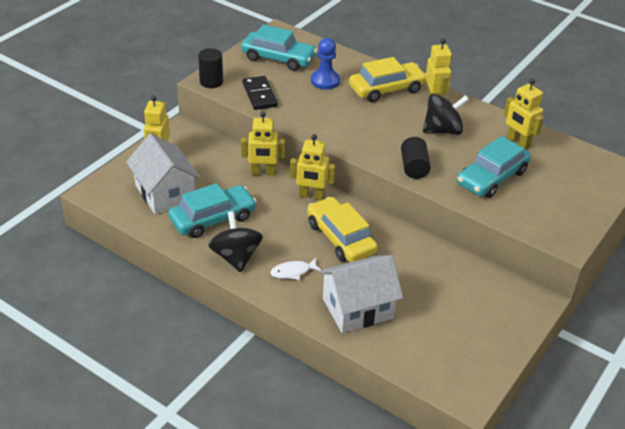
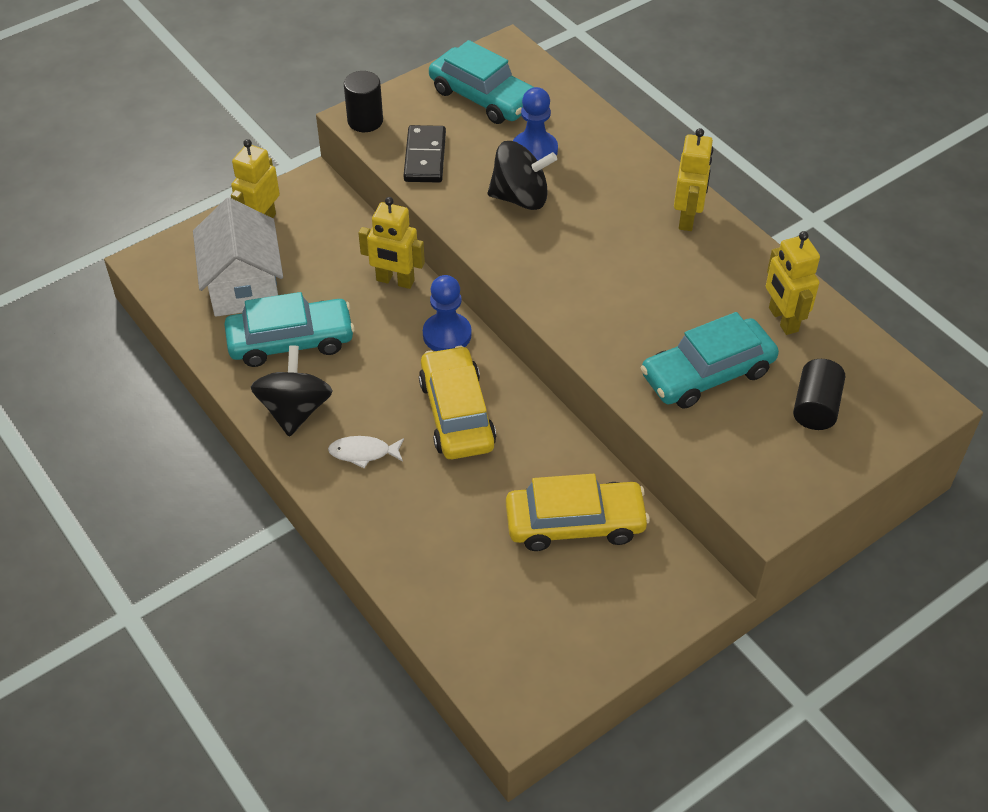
camera: 20 degrees right, 10 degrees up
(311, 196) = (447, 334): yellow robot -> blue pawn
(357, 308) = (427, 533): white house -> none
(386, 89) = (622, 183): yellow car -> yellow car (575, 523)
(414, 167) = (595, 330): black cylinder -> black cylinder (815, 407)
(442, 130) = (673, 274): black spinning top -> black spinning top (520, 197)

